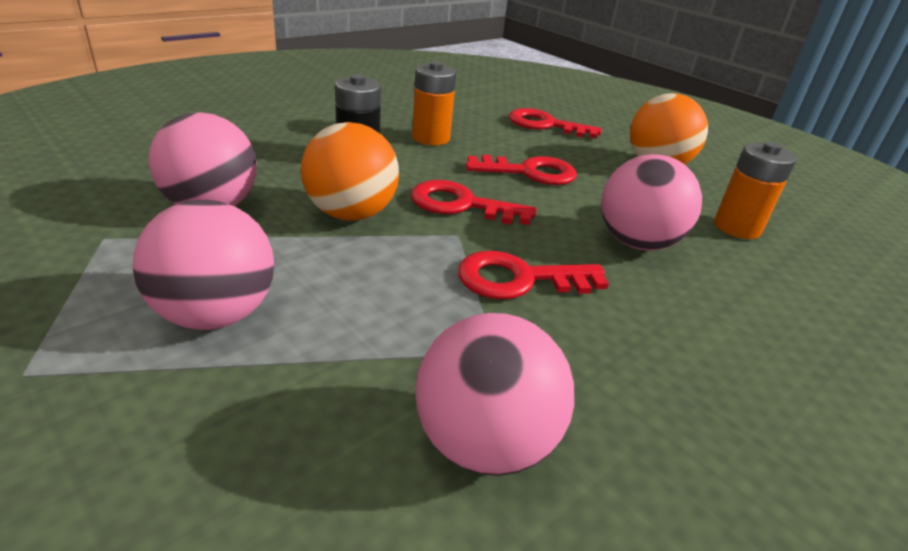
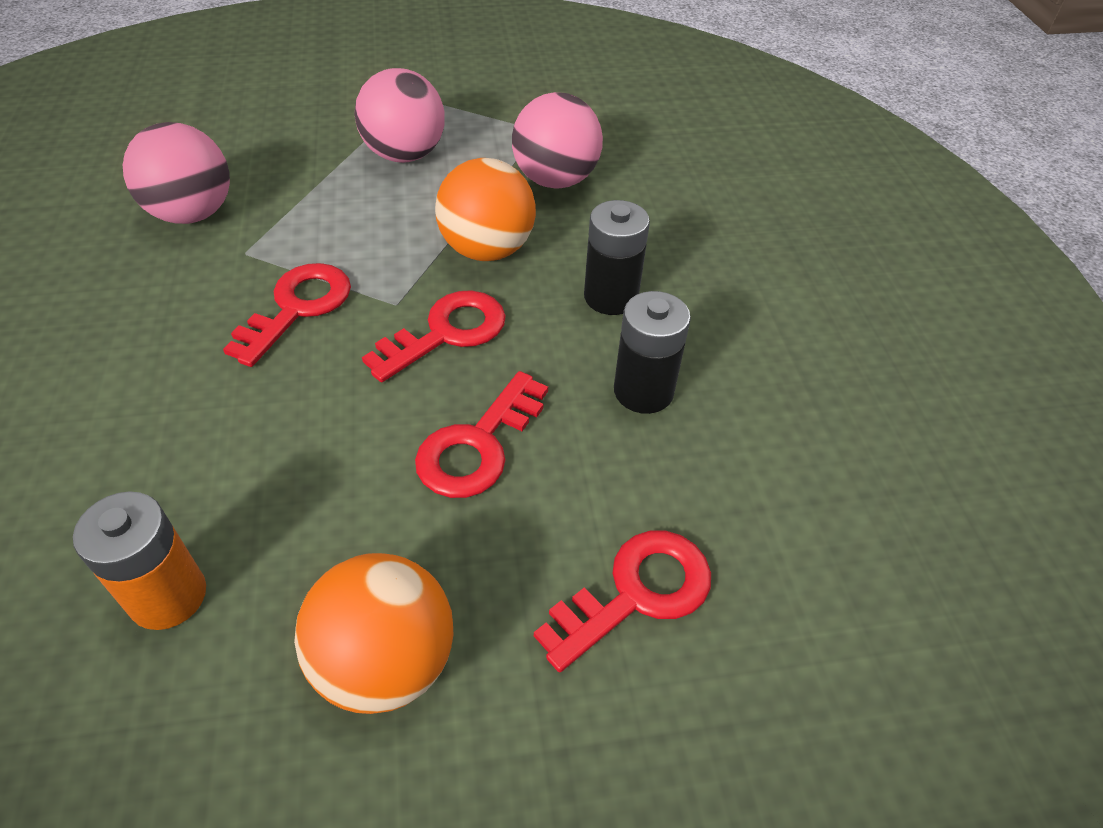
camera: 125 degrees right, 15 degrees up
(430, 138) = (643, 391): orange battery -> black battery
(637, 243) = (254, 440): pink ball -> none

